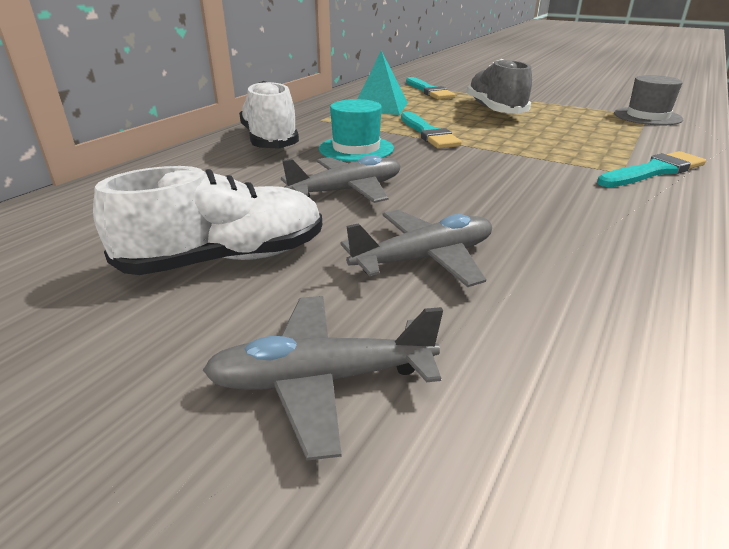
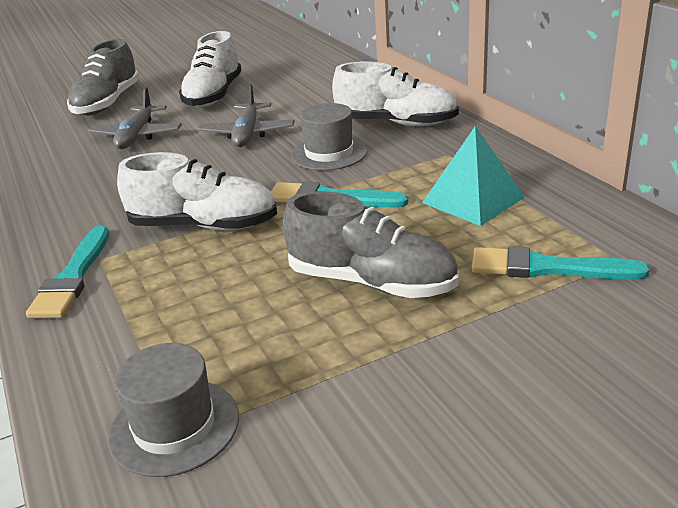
camera: 125 degrees right, 0 degrees up
(321, 380) = (107, 103): grey plane -> grey shoe
(356, 148) = (329, 153): turquoise hat -> grey hat
(523, 155) = (204, 226): none -> white shoe

